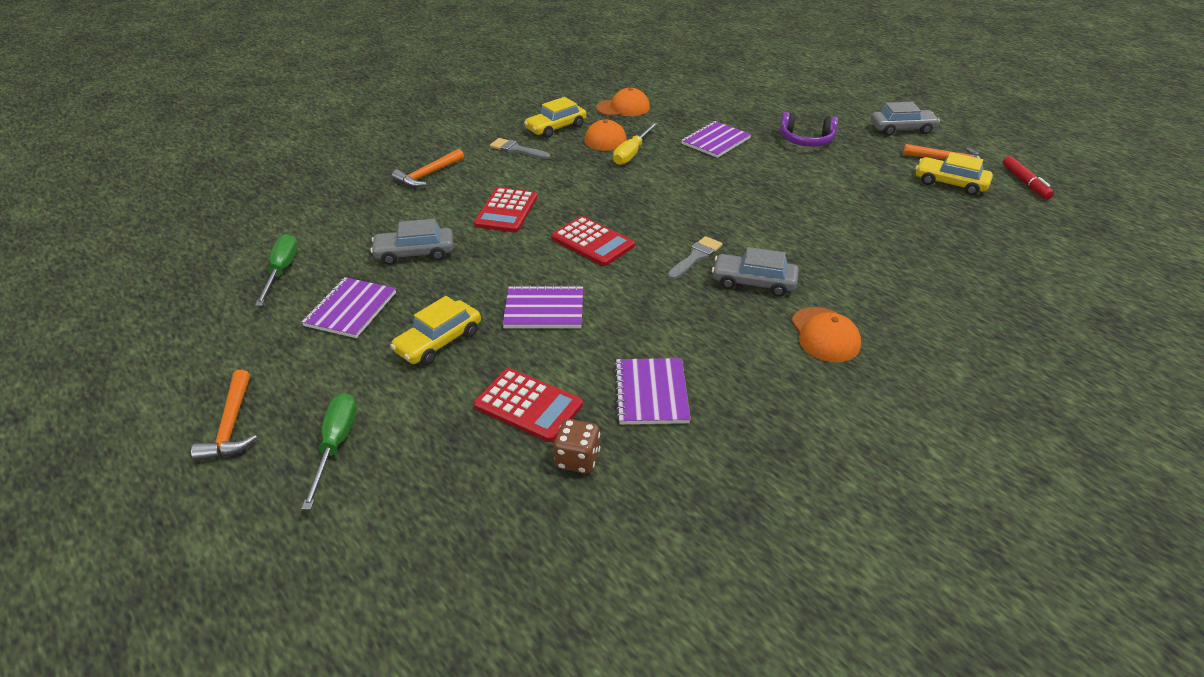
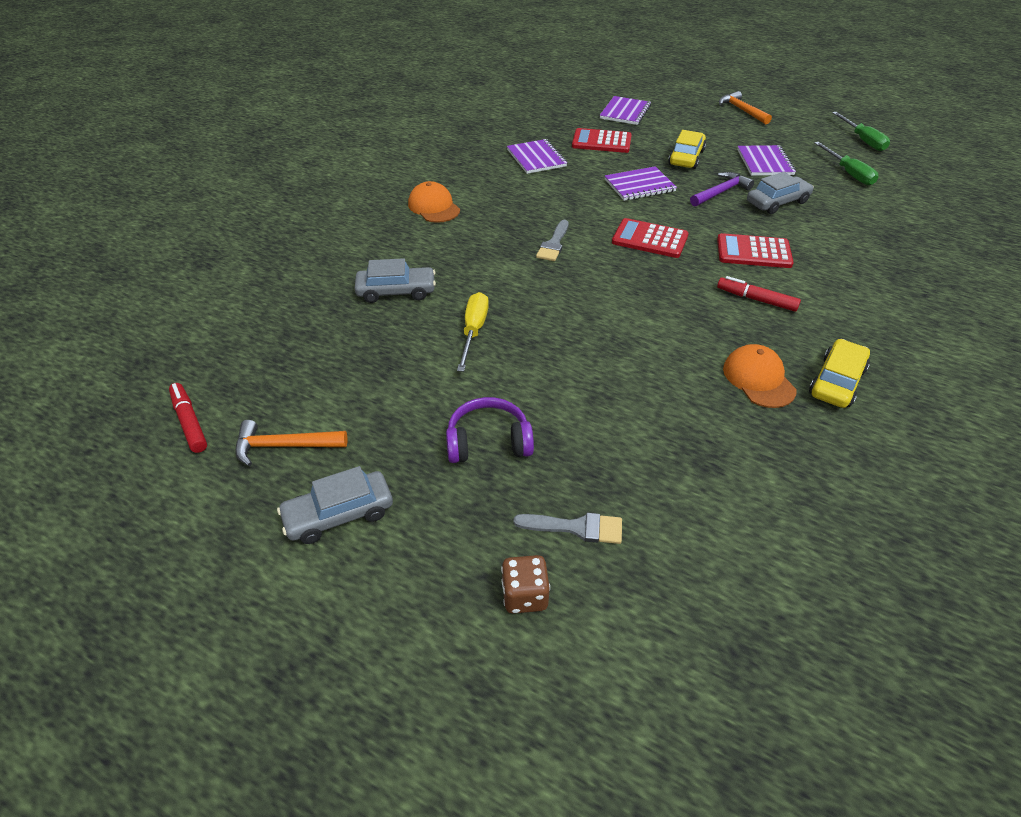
camera: 160 degrees right, 5 degrees up
(336, 445) = (681, 113): green screwdriver -> green screwdriver (862, 140)
(428, 175) = (877, 274): orange hammer -> none
(459, 279) = (720, 192): none -> purple hammer
(506, 211) = (753, 252): red calculator -> red calculator turned 75 degrees counterclockwise
(516, 150) = (836, 330): grey brush -> grey brush (576, 527)
(551, 177) = (756, 300): none -> red marker
(577, 459) = (557, 129): brown dice -> brown dice (524, 595)
(623, 108) = (792, 455): orange cap -> none
(632, 153) = (702, 357): yellow screwdriver -> yellow screwdriver (474, 331)
(715, 141) = (613, 407): purple notebook -> purple notebook (625, 112)
(753, 282) = (497, 233): grey car -> grey car (396, 291)
(950, 183) = (292, 397): yellow car -> none

